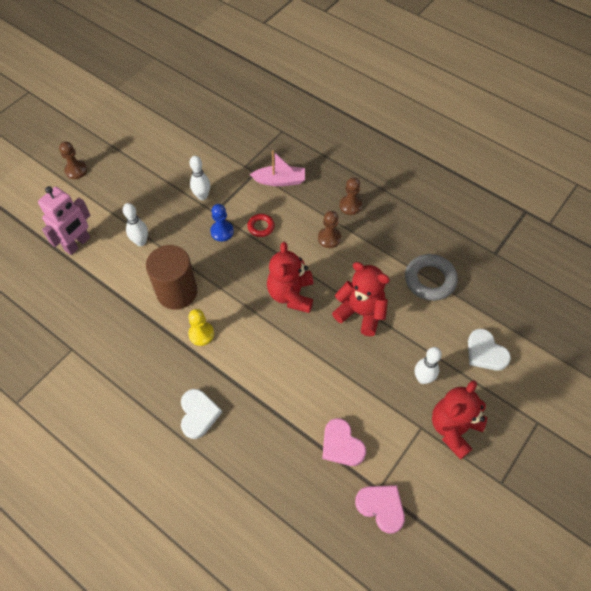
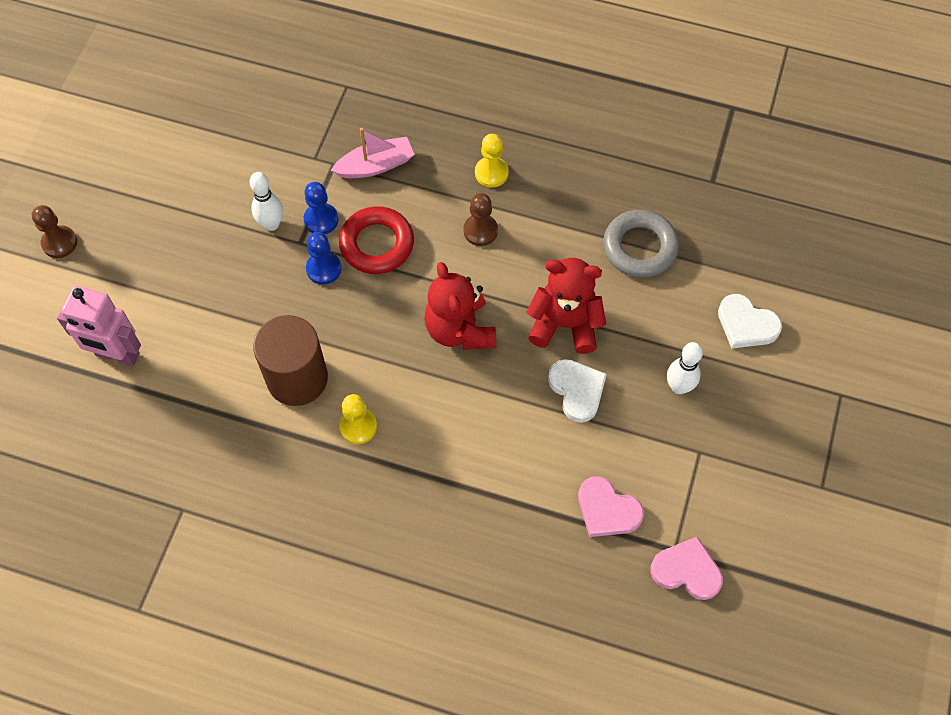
camera: 20 degrees left, 5 degrees up
(77, 244) = (117, 355): pink robot -> pink robot turned 90 degrees clockwise
(141, 242) = (211, 322): white bowling pin -> none
(198, 414) = (402, 537): white heart -> white heart (577, 390)
(233, 202) = (321, 220): none -> blue pawn
(261, 227) = (377, 244): red ring -> red ring, size x1.82
(350, 206) = (491, 173): brown pawn -> yellow pawn
(453, 428) = (740, 439): red teddy bear -> none

